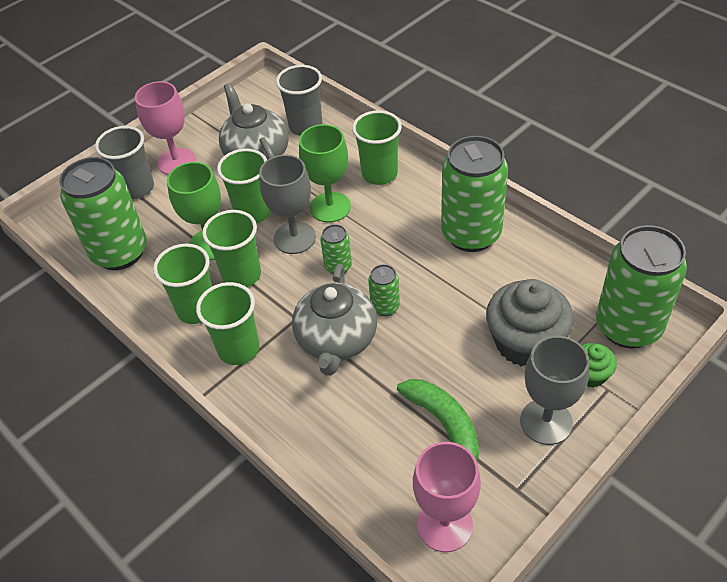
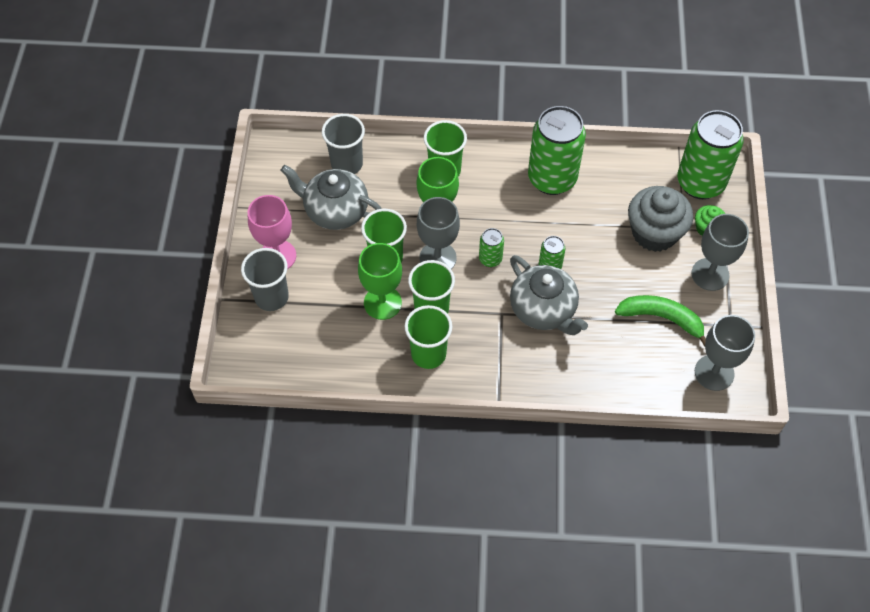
camera: 45 degrees left, 10 degrees up
(120, 252) = (321, 353): green can -> none
(239, 349) = (488, 360): green cup -> none
(444, 525) = (714, 372): pink goblet -> grey goblet

